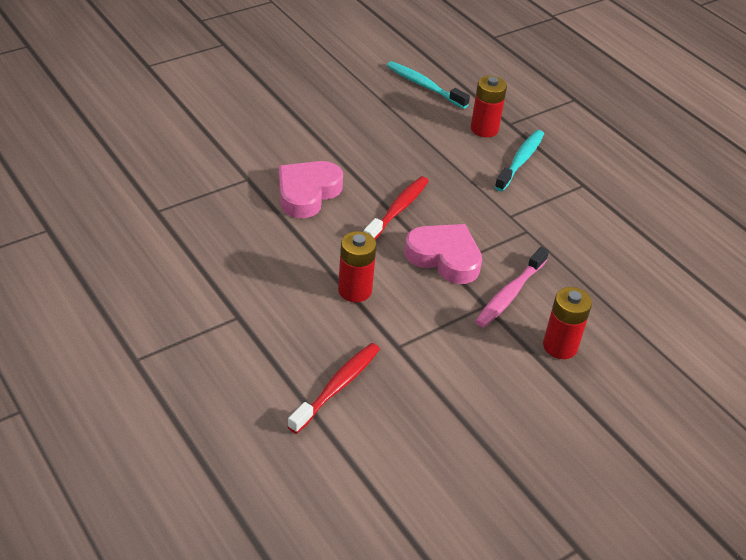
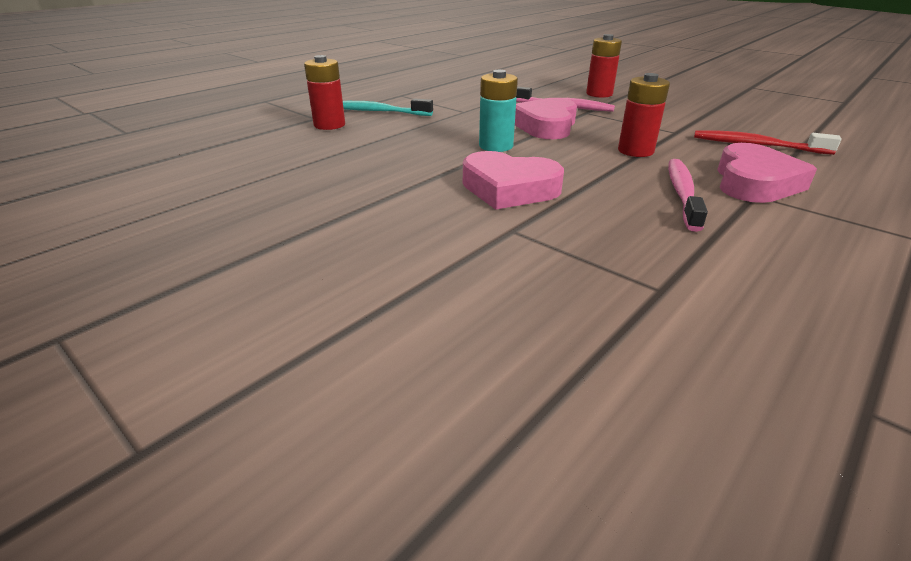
camera: 100 degrees left, 10 degrees down
(258, 329) = (754, 182): none -> pink heart
(259, 276) = (682, 193): none -> pink toothbrush
(398, 210) = (496, 146): red toothbrush -> turquoise battery
(424, 86) = (242, 154): turquoise toothbrush -> none

